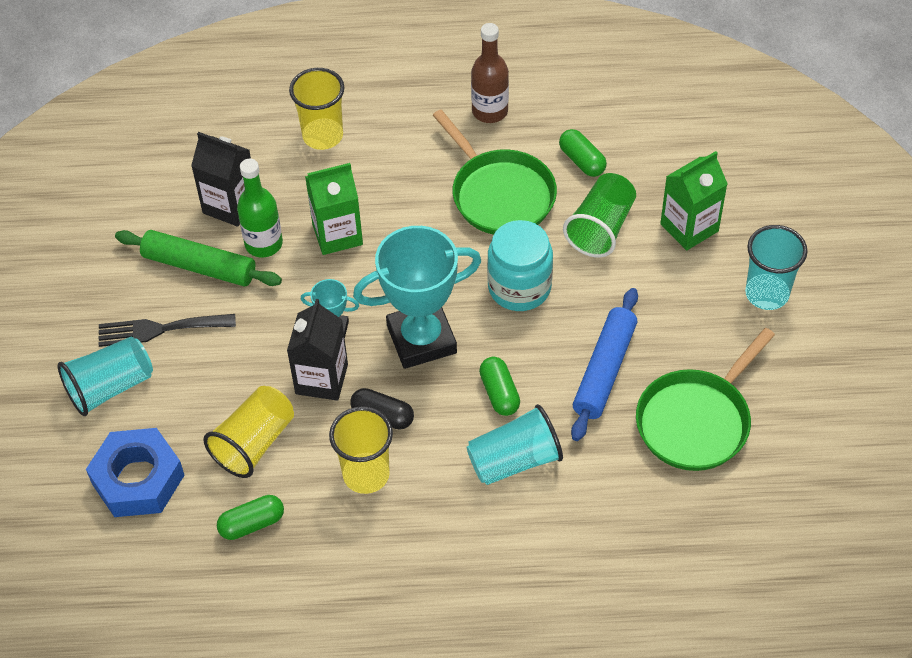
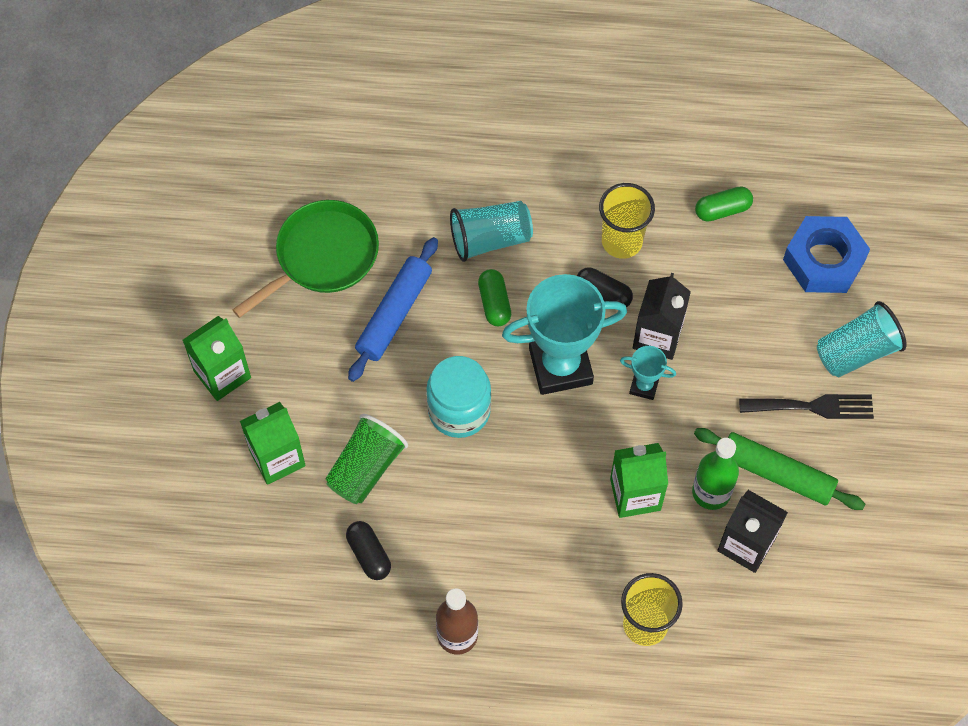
camera: 175 degrees left, 10 degrees up
(254, 443) = (720, 281): yellow cup -> none
(500, 195) = (462, 522): green pan -> none
(582, 161) = (369, 554): green capsule -> black capsule
(767, 294) = (222, 374): turquoise cup -> green carton

